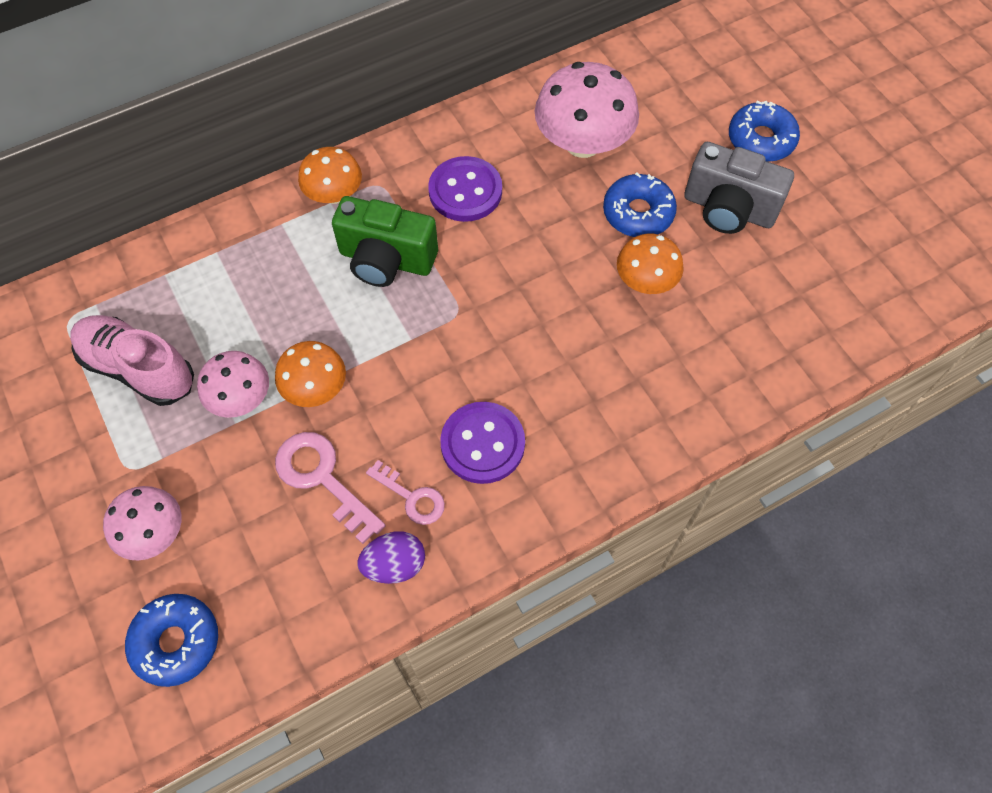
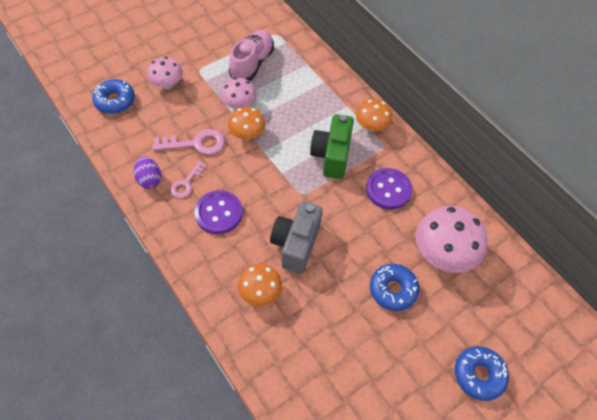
camera: 80 degrees right, 5 degrees down
(322, 478) = (196, 143): pink key -> pink key turned 45 degrees clockwise
(645, 281) = (339, 296): orange mushroom -> orange mushroom (260, 292)
(728, 209) = (409, 350): grey camera -> grey camera (296, 244)

